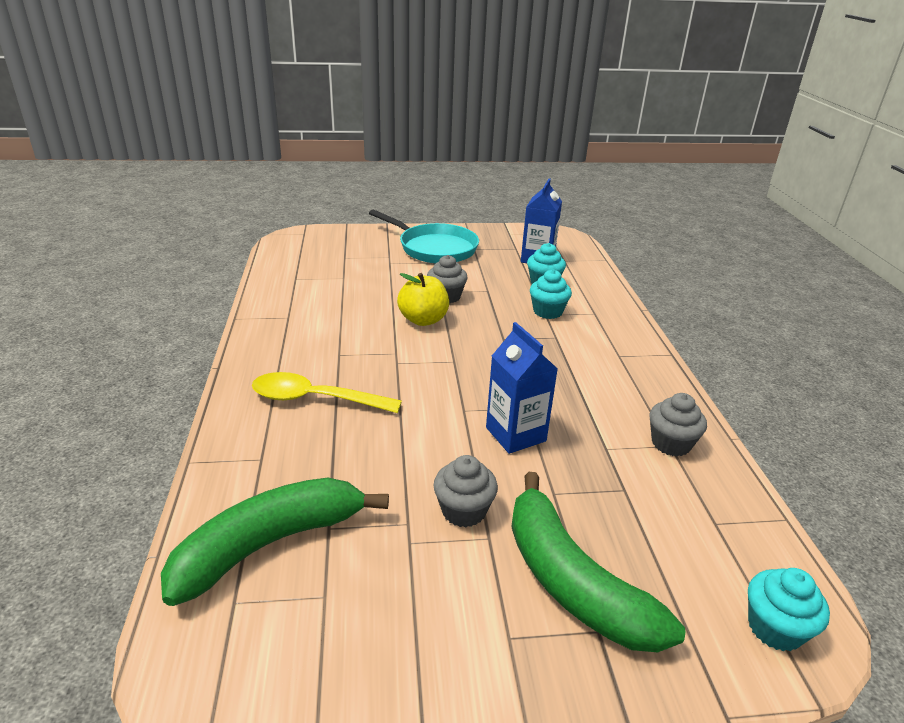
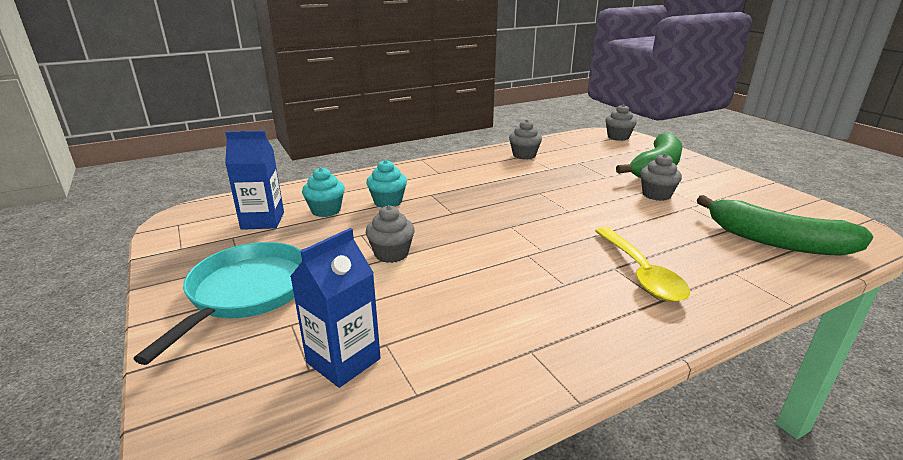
camera: 110 degrees left, 5 degrees down
(423, 320) = (454, 255): yellow apple -> none
(515, 434) = (571, 191): blue carton -> blue carton (343, 361)
(774, 628) = (618, 137): turquoise cupcake -> grey cupcake

